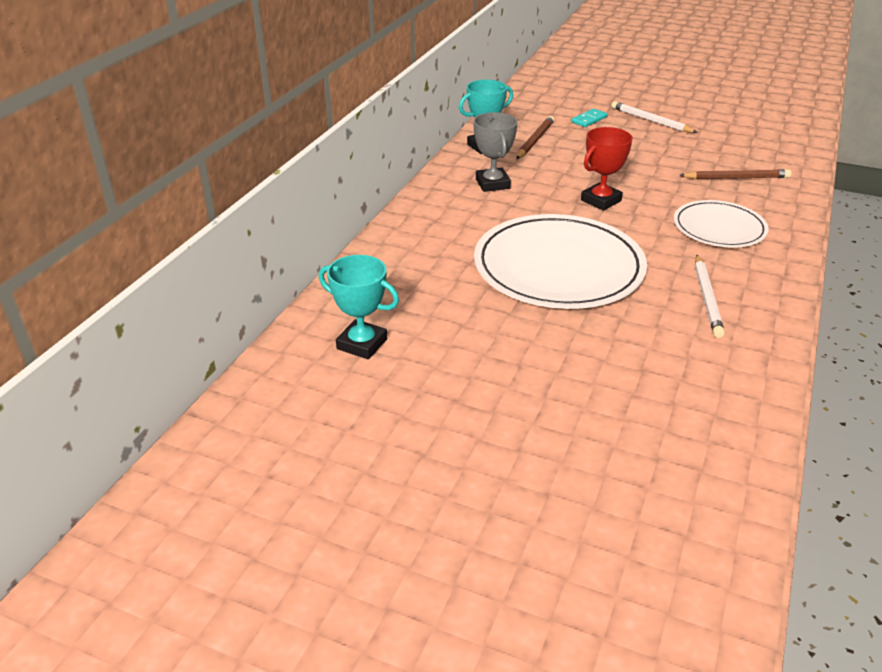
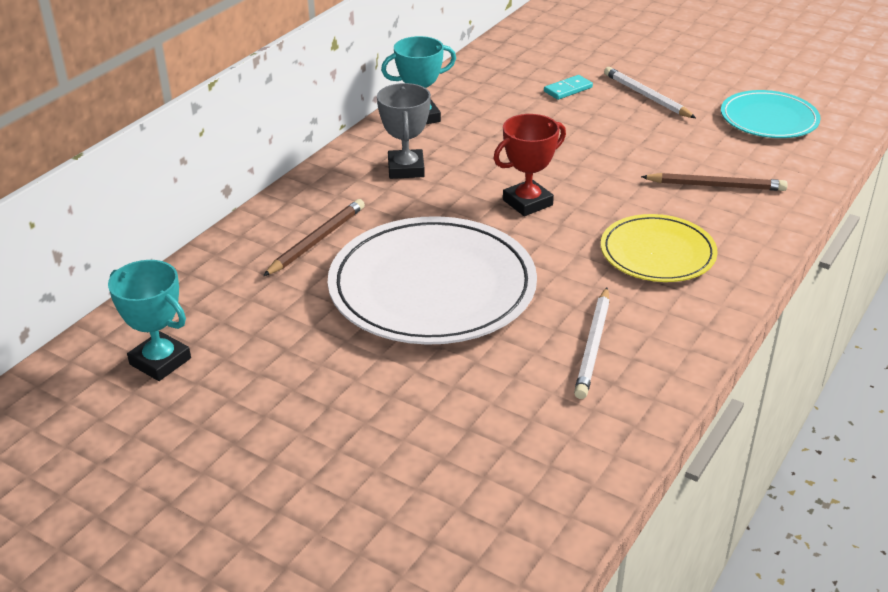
camera: 10 degrees right, 0 degrees up
(535, 140) = (486, 113): brown pencil -> brown pencil (317, 240)
(719, 228) = (657, 253): white plate -> yellow plate
(749, 130) = (769, 119): none -> turquoise plate

